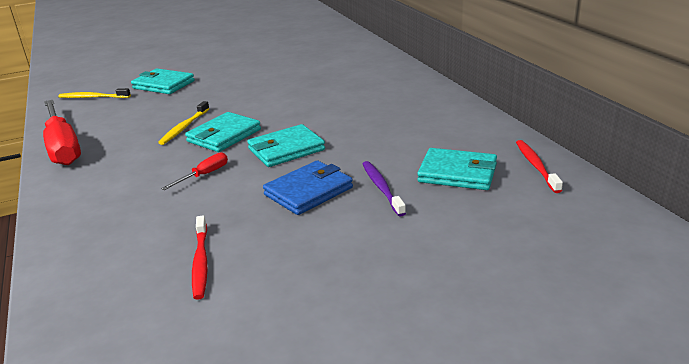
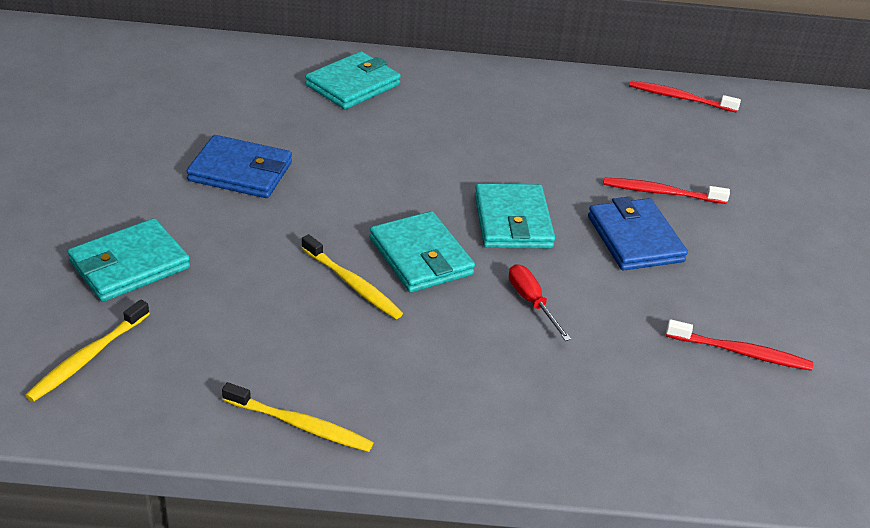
camera: 70 degrees left, 10 degrees up
(63, 147) = (300, 425): red screwdriver -> yellow toothbrush
(260, 80) = (240, 172): none -> blue wallet
(381, 188) = (661, 192): purple toothbrush -> red toothbrush
(457, 173) = (662, 141): turquoise wallet -> turquoise wallet (353, 85)

